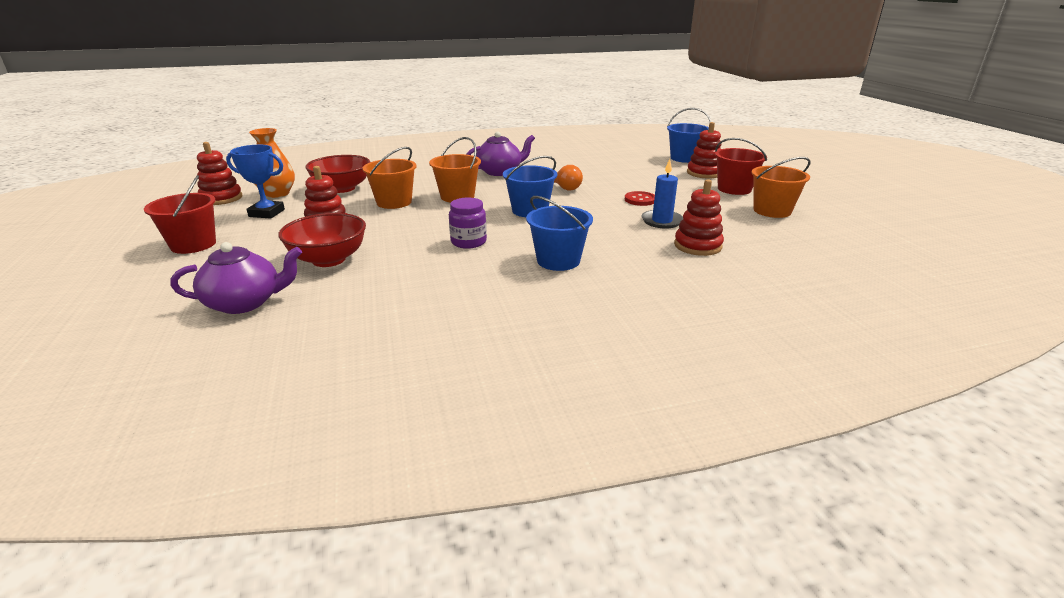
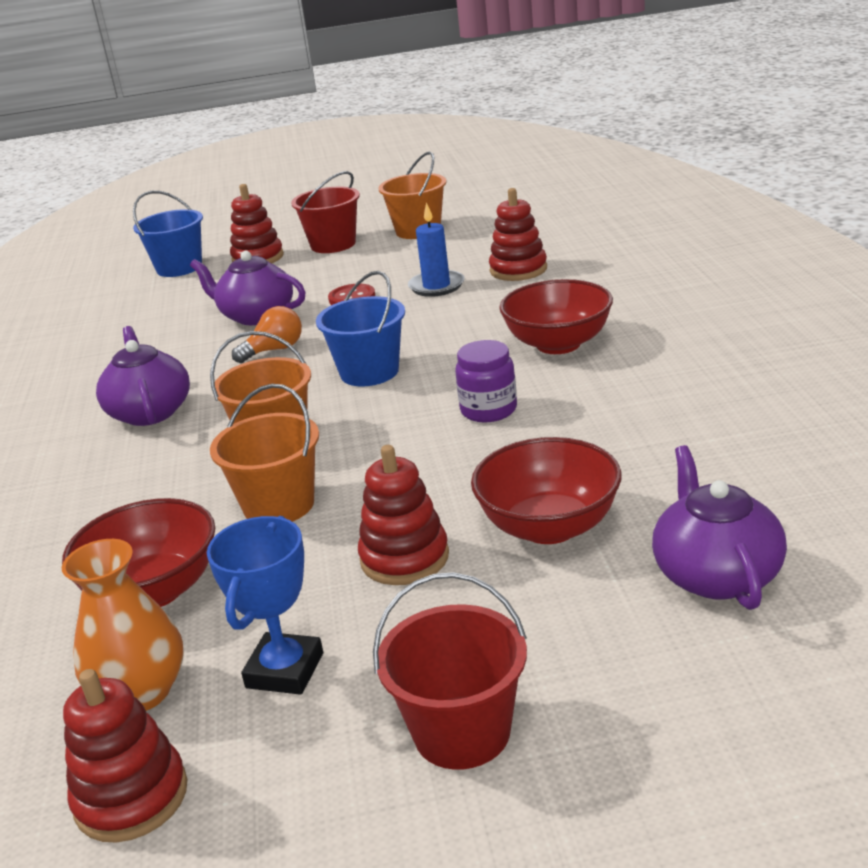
camera: 80 degrees left, 0 degrees up
(558, 261) = (558, 344): blue bucket -> red bowl
(613, 180) = (256, 316): none -> purple teapot

